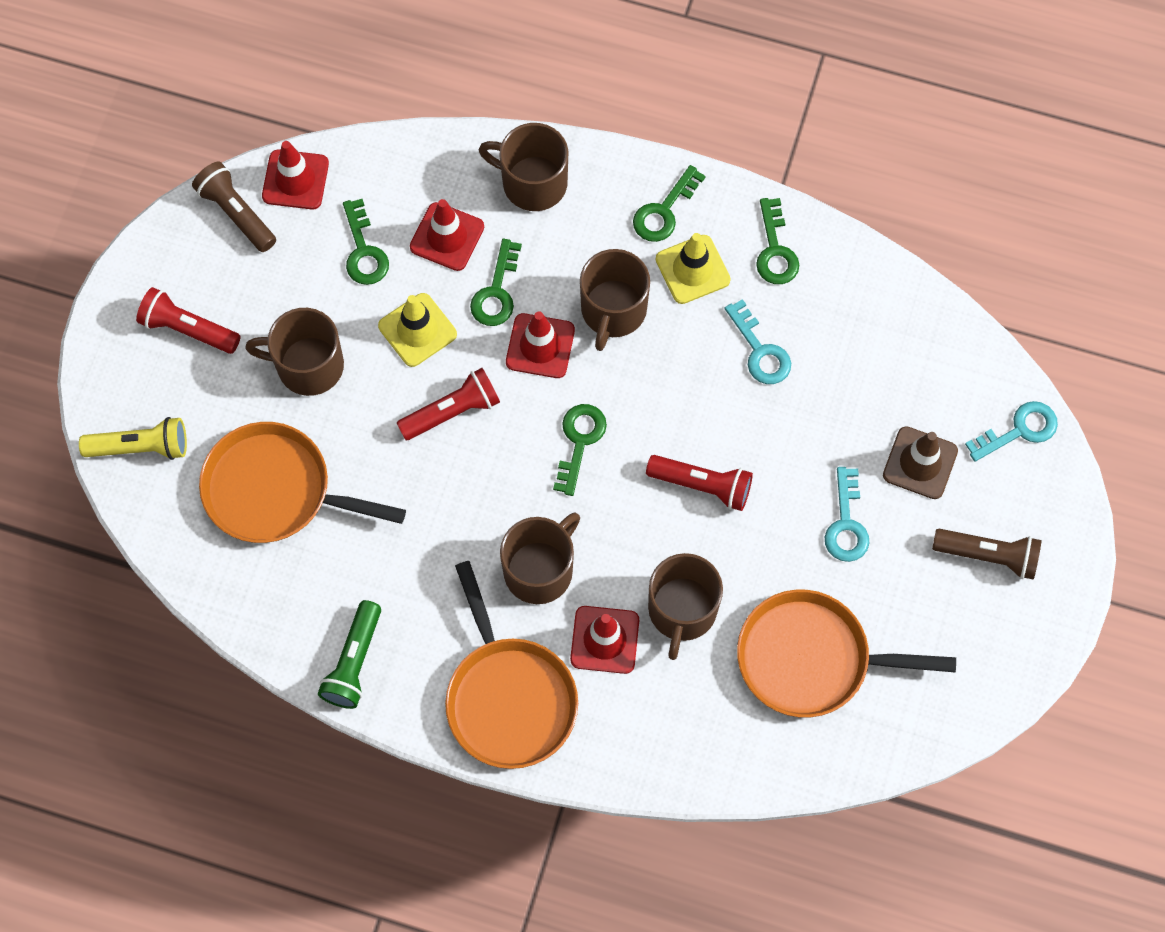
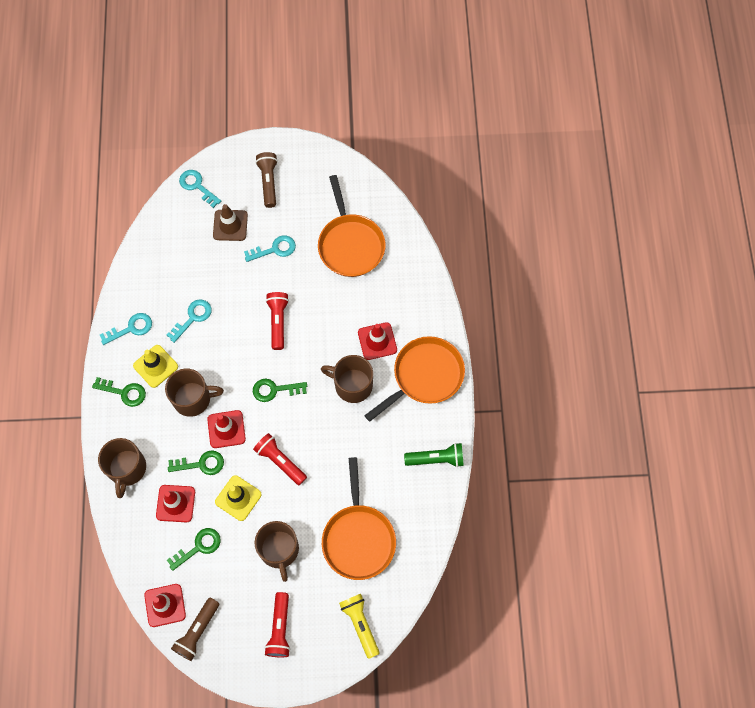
camera: 110 degrees left, 0 degrees up
(682, 611) = (348, 310): brown mug -> none
(775, 250) = (131, 328): green key -> turquoise key

